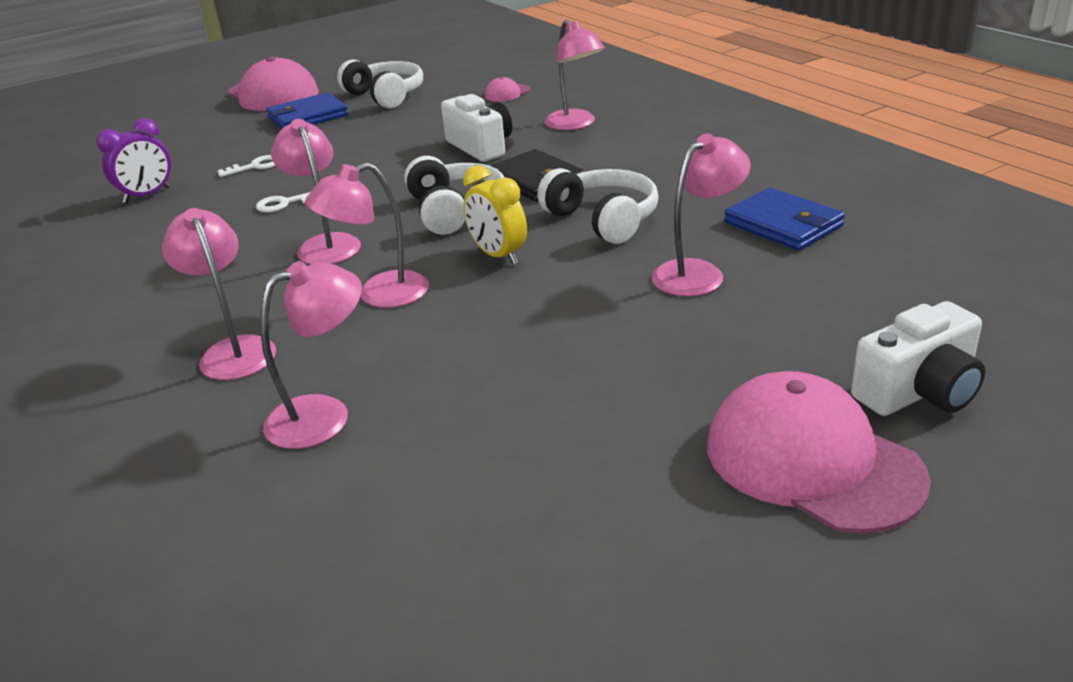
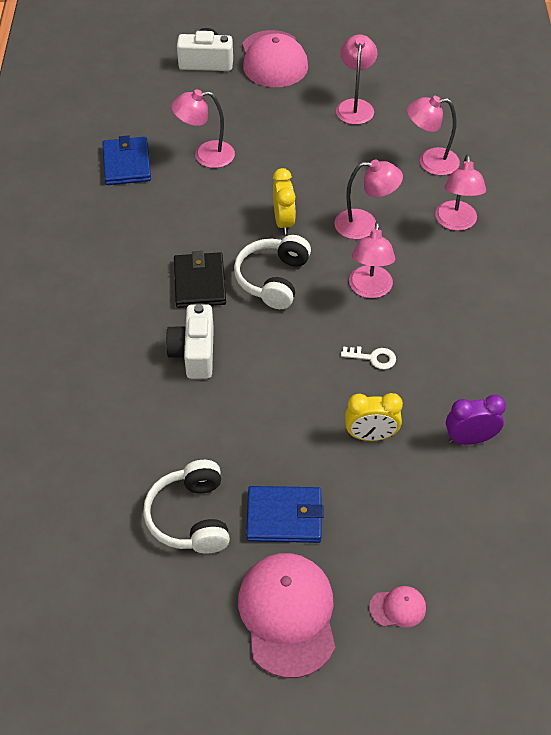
camera: 150 degrees left, 20 degrees up
(256, 166) = (371, 436): white key -> yellow clock
(507, 93) = (94, 440): pink cap -> pink cap (398, 608)
(575, 124) = (104, 342): pink lamp -> pink lamp (355, 106)
(603, 220) = (204, 220): white headphones -> none

